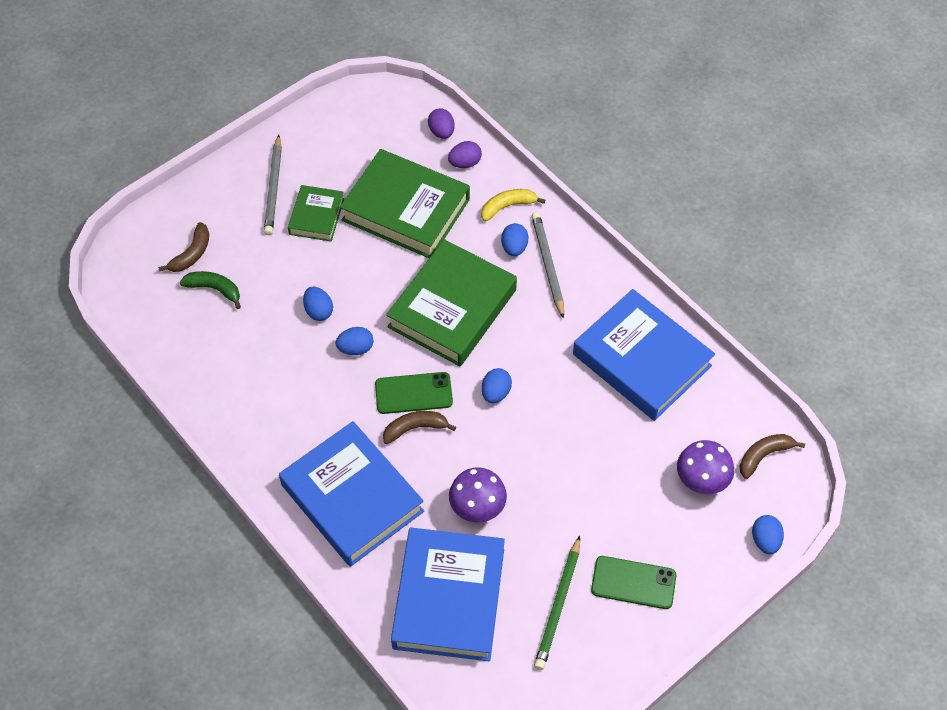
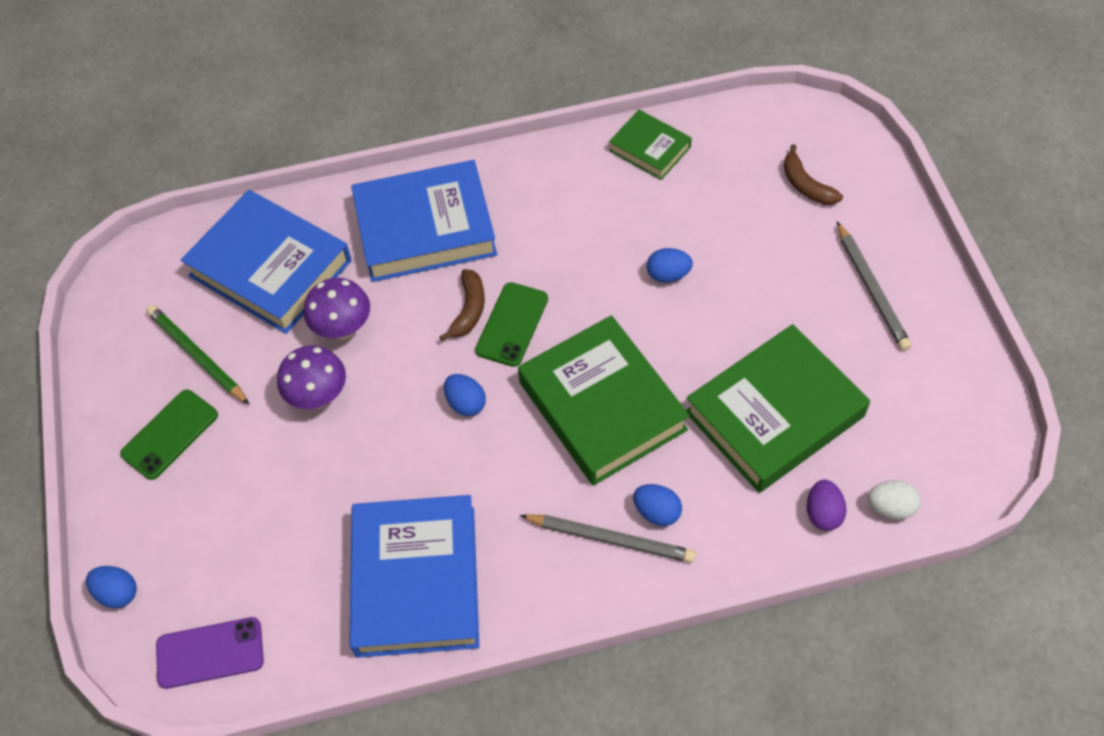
camera: 120 degrees right, 0 degrees up
(214, 289) = (746, 192): green banana -> none
(273, 188) = (871, 289): grey pencil -> grey pencil turned 135 degrees counterclockwise
(316, 216) = (807, 317): green book -> green book (649, 149)
(356, 348) = (599, 292): blue egg -> none
(441, 132) = (890, 507): purple egg -> white egg
(507, 206) = (726, 533): yellow banana -> none
(641, 360) = (416, 580): blue book -> blue book turned 75 degrees counterclockwise
(701, 481) = (227, 563): purple mushroom -> purple mushroom (319, 397)
(763, 456) = (210, 653): brown banana -> purple phone

